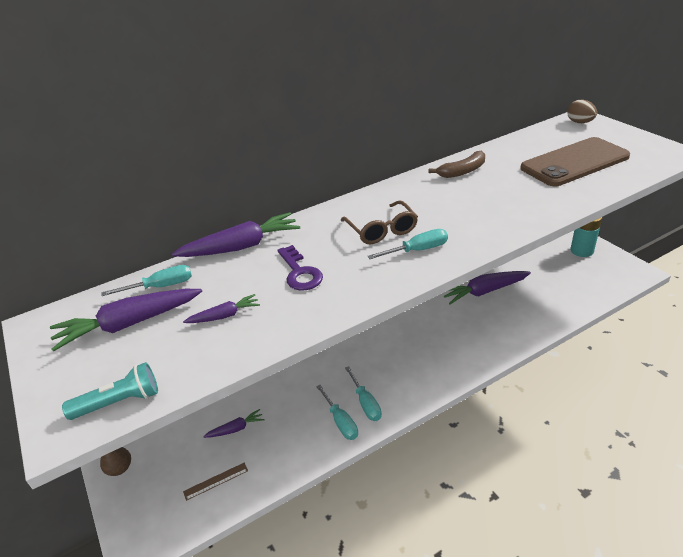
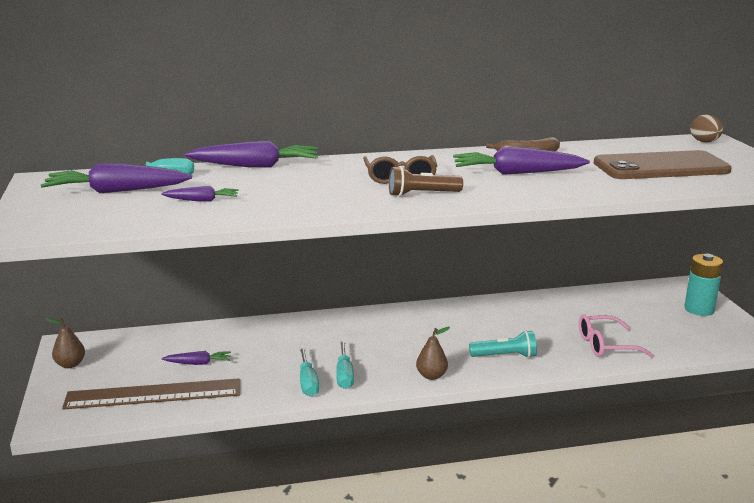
camera: 15 degrees right, 15 degrees down
(119, 402) = (73, 228): turquoise flashlight -> turquoise flashlight (505, 356)
(216, 481) = (153, 394): brown ruler -> brown ruler, size x2.41
(300, 272) = (294, 188): purple key -> none
(417, 250) = (422, 194): turquoise screwdriver -> brown flashlight
(434, 382) = (431, 376): none -> brown pear
(484, 291) = (547, 319): purple carrot -> purple carrot (517, 173)
(540, 307) = (606, 345): none -> pink glasses

